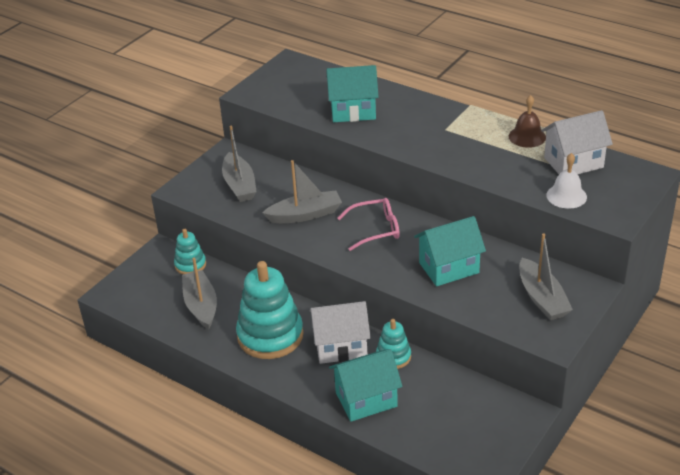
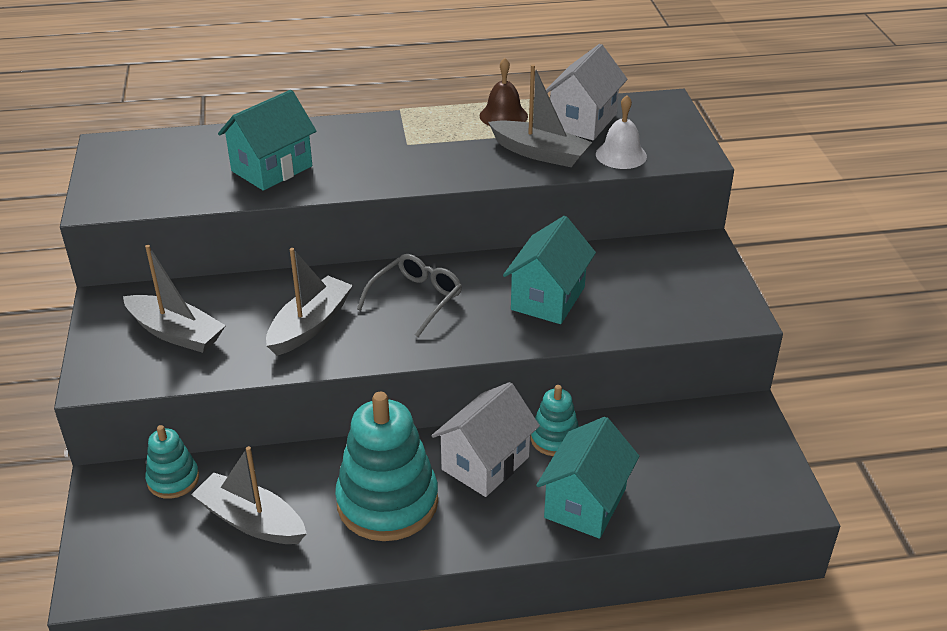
camera: 45 degrees left, 0 degrees up
(375, 229) = (415, 299): pink glasses -> grey glasses
(542, 298) = (674, 279): grey boat -> grey boat (540, 153)

